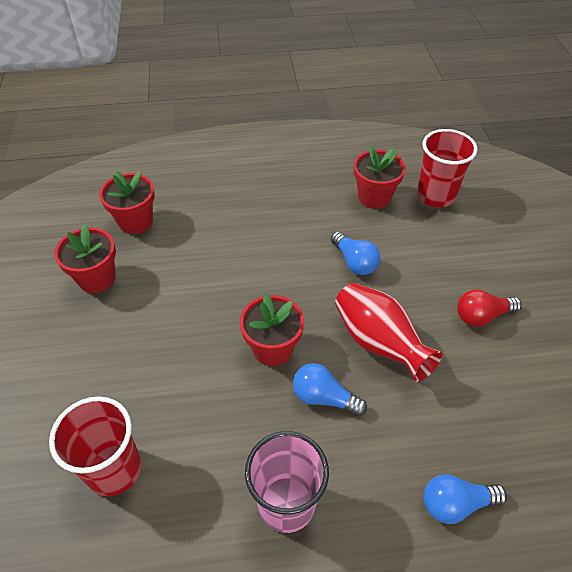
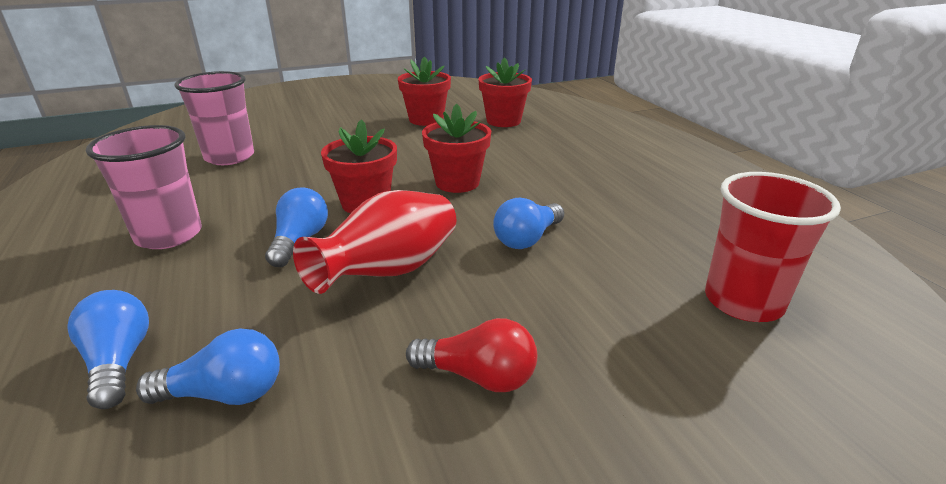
camera: 75 degrees right, 20 degrees down
(114, 469) = (229, 157): red cup -> pink cup
(374, 197) = (673, 241): red flower pot -> red flower pot (457, 182)
(482, 316) = (478, 376): red light bulb -> red light bulb turned 135 degrees clockwise
(488, 435) = (225, 393): none -> blue light bulb

